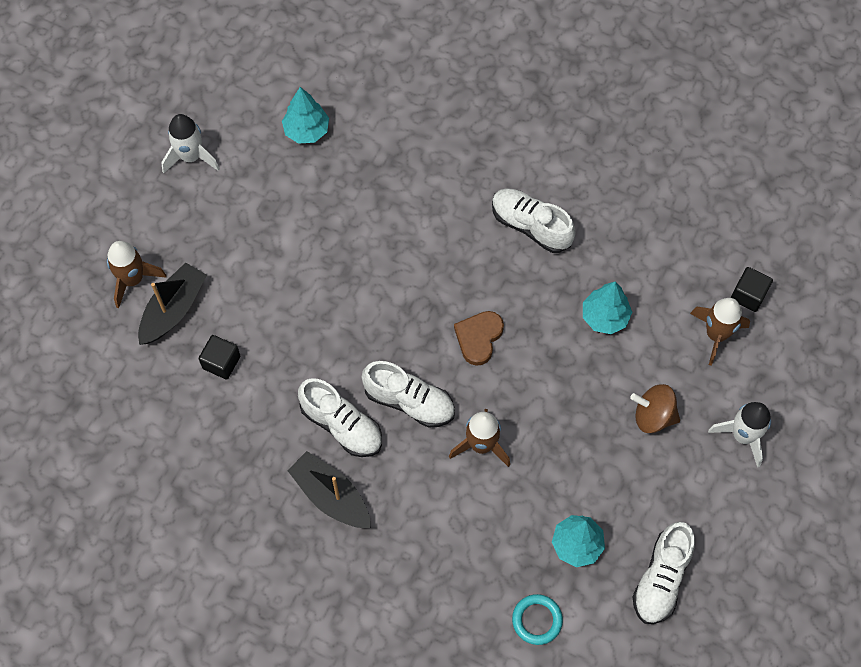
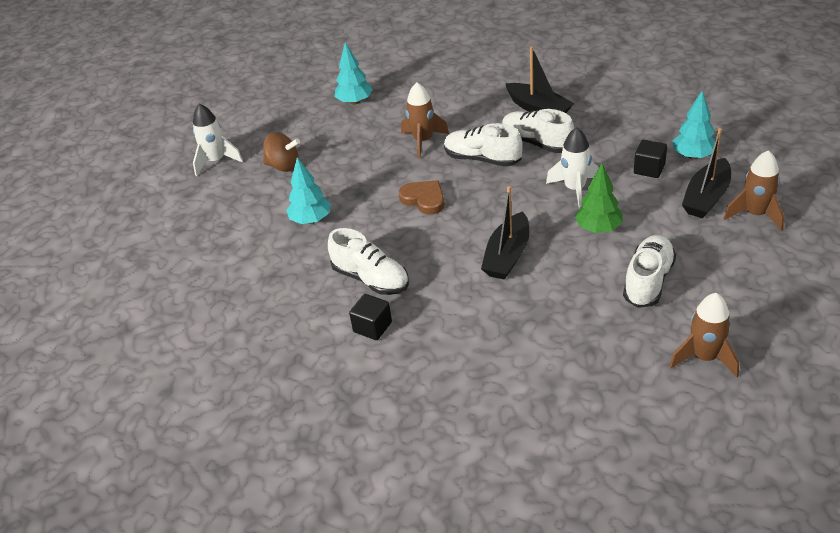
camera: 175 degrees left, 25 degrees down
(191, 157) = (740, 314): white rocket -> white rocket (574, 189)
(295, 274) = (598, 228): none -> green tree
(306, 130) = (616, 347): turquoise tree -> turquoise tree (693, 156)
(392, 245) = (507, 256): none -> black boat
(478, 338) = (424, 199): brown heart -> brown heart turned 75 degrees counterclockwise
(537, 620) = (386, 70): turquoise ring -> none
(661, 578) = (298, 93): white shoe -> white shoe (648, 281)
(716, 334) = (217, 216): brown rocket -> brown rocket (704, 357)
(748, 295) = (179, 243): black cube -> black cube (372, 327)

